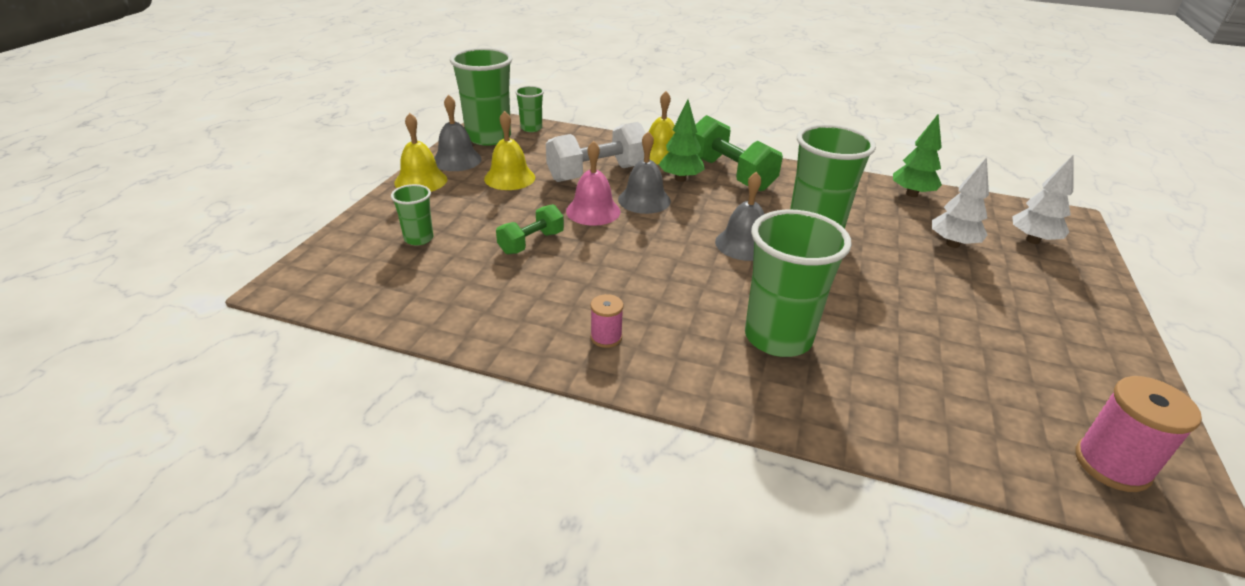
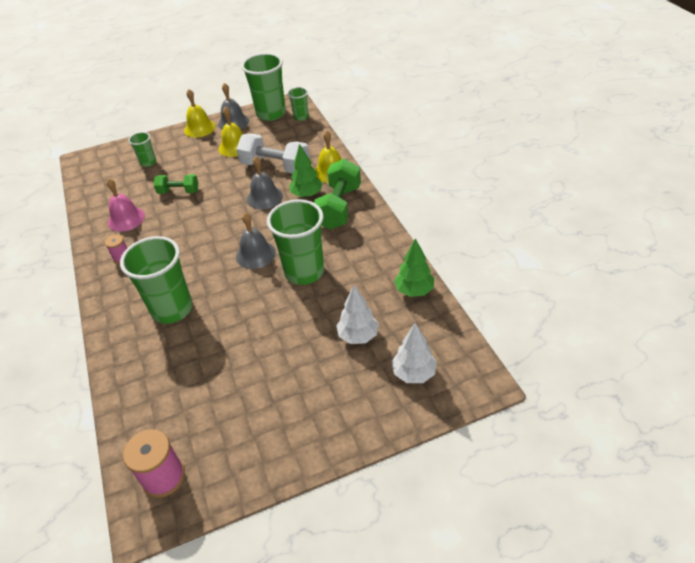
camera: 55 degrees right, 10 degrees up
(593, 211) = (231, 189): pink bell -> pink bell (126, 219)

